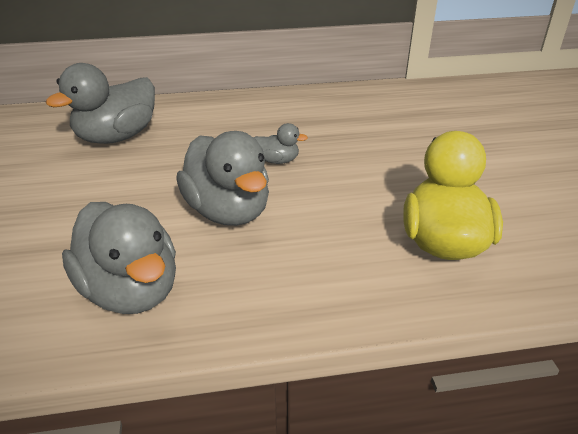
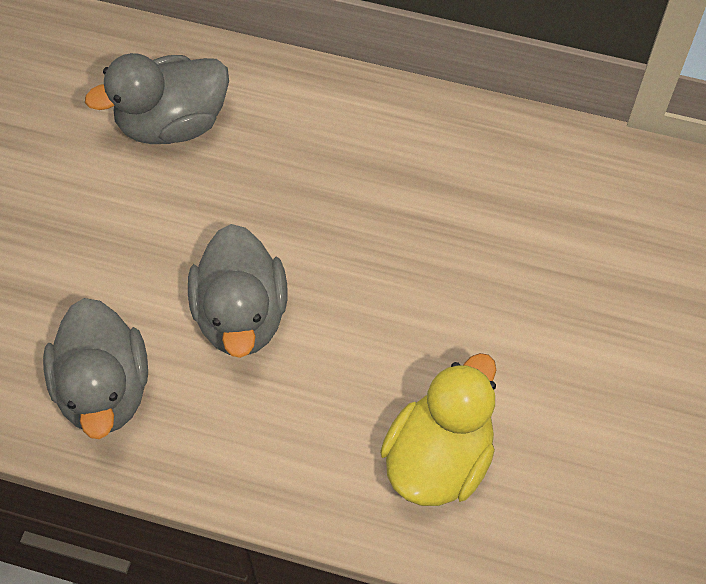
camera: 25 degrees right, 25 degrees up
(277, 160) = (339, 247): grey duck -> none

